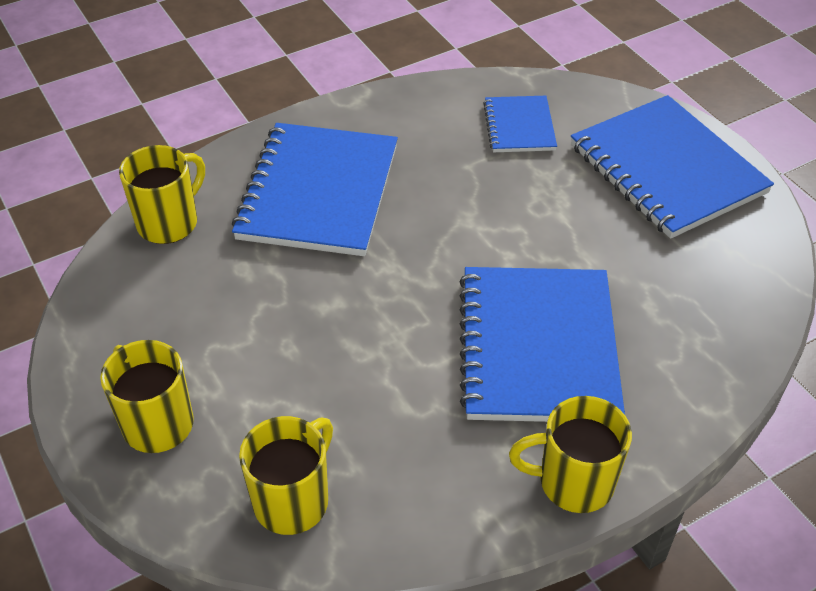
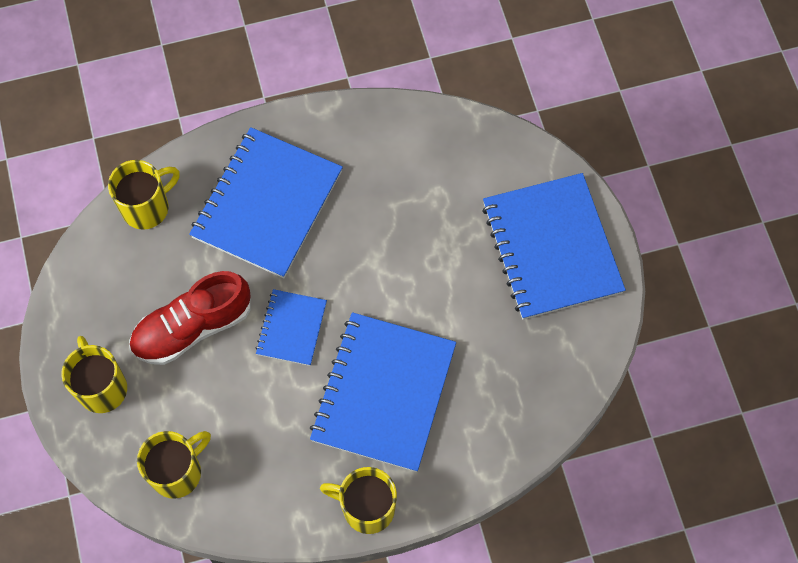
camera: 15 degrees right, 20 degrees up
(263, 330) = (192, 327): none -> red shoe
(519, 126) = (449, 172): blue notebook -> blue notebook (291, 328)

